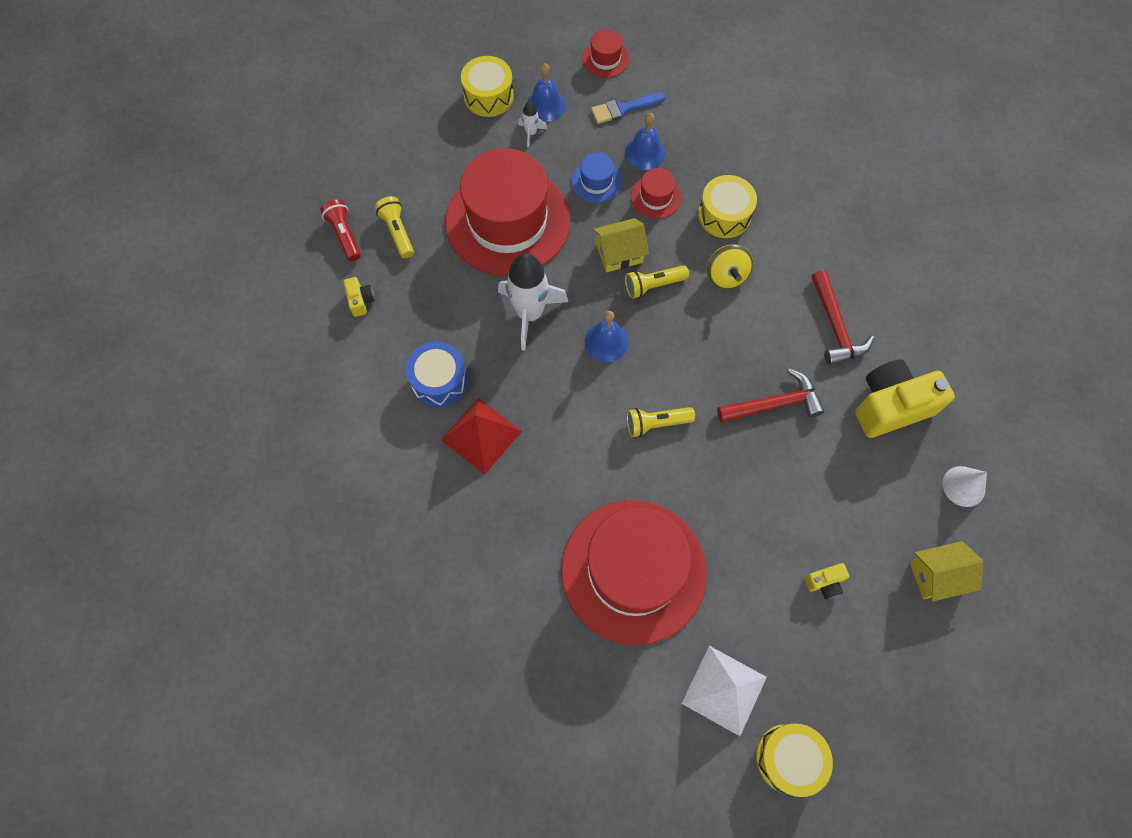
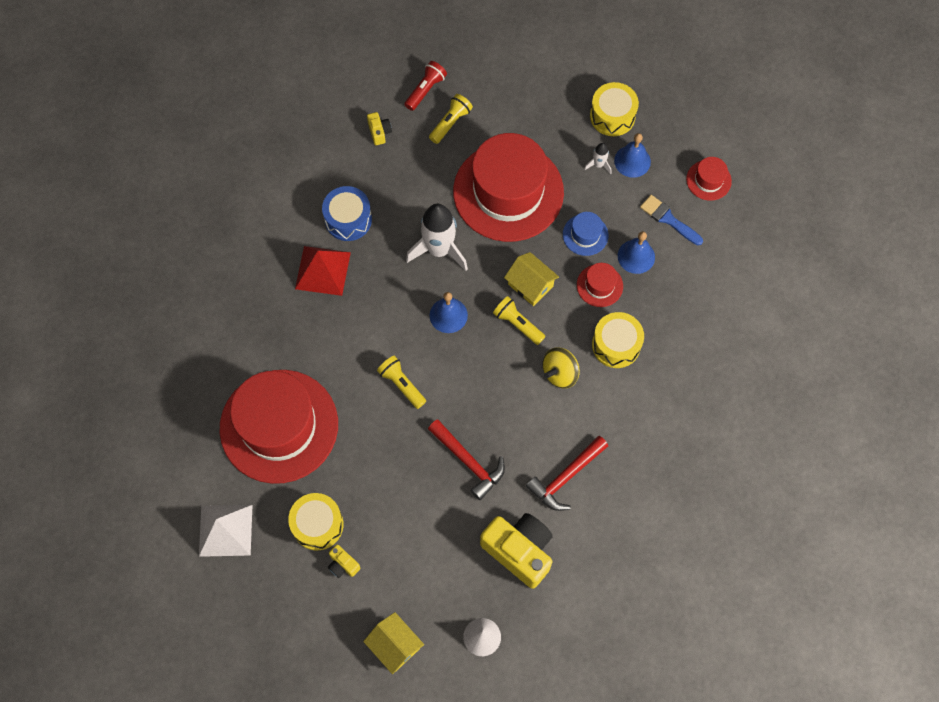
camera: 60 degrees right, 0 degrees up
(361, 301) = (379, 132): yellow camera -> yellow camera turned 60 degrees counterclockwise
(788, 758) = (200, 597): yellow drum -> yellow drum (317, 525)

